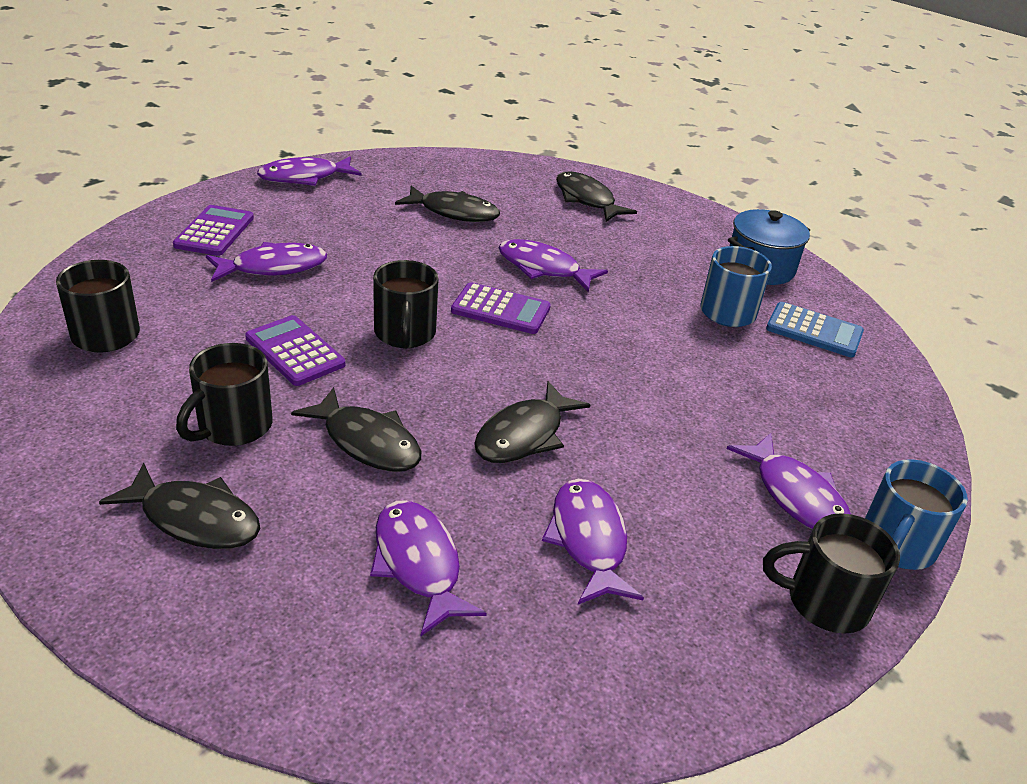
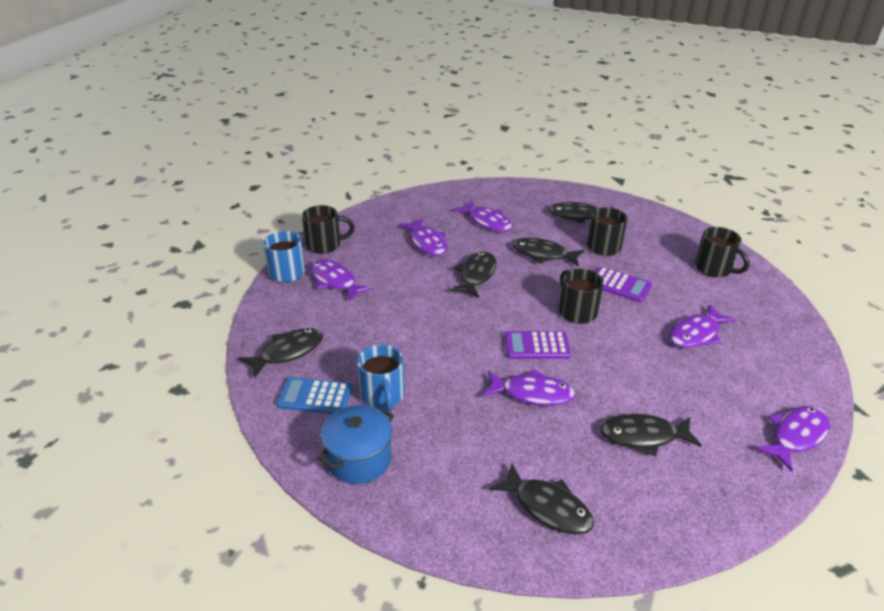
camera: 165 degrees right, 0 degrees up
(214, 232) = (767, 351): purple calculator -> none
(861, 392) = (288, 352): none -> black fish

